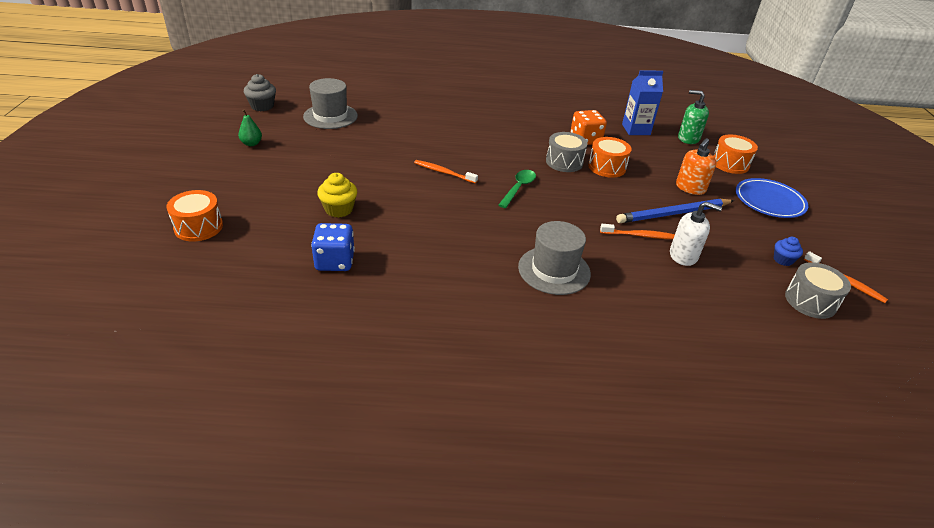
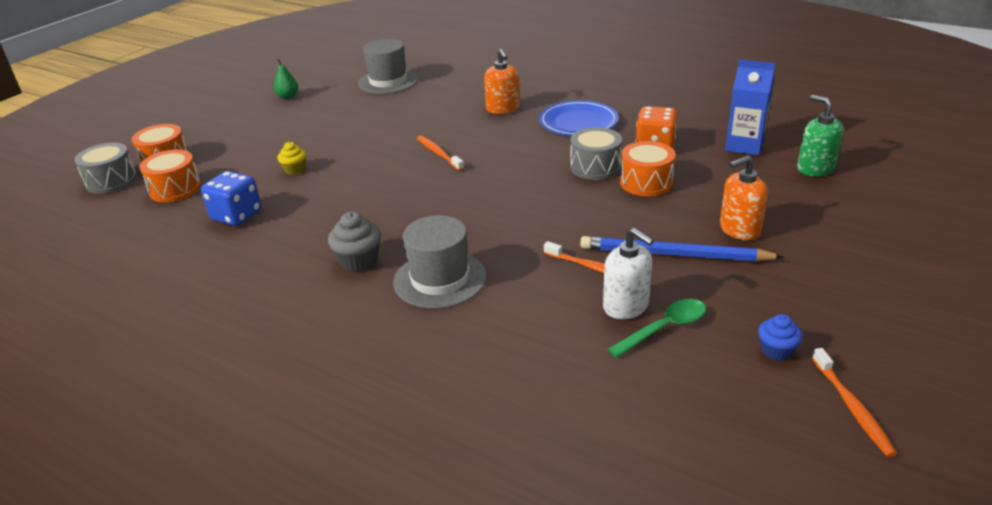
camera: 35 degrees right, 5 degrees down
(262, 106) = (336, 64): grey cupcake -> grey cupcake (359, 260)
(339, 209) = (295, 169): yellow cupcake -> yellow cupcake, size x0.66
(451, 127) = (503, 109): none -> orange soap dispenser
(518, 188) = (503, 185): green spoon -> green spoon (664, 328)
(730, 164) = (845, 211): orange drum -> orange drum (175, 189)
(769, 201) = (852, 272): blue plate -> blue plate (578, 123)
(810, 301) = (754, 414): grey drum -> grey drum (111, 181)

